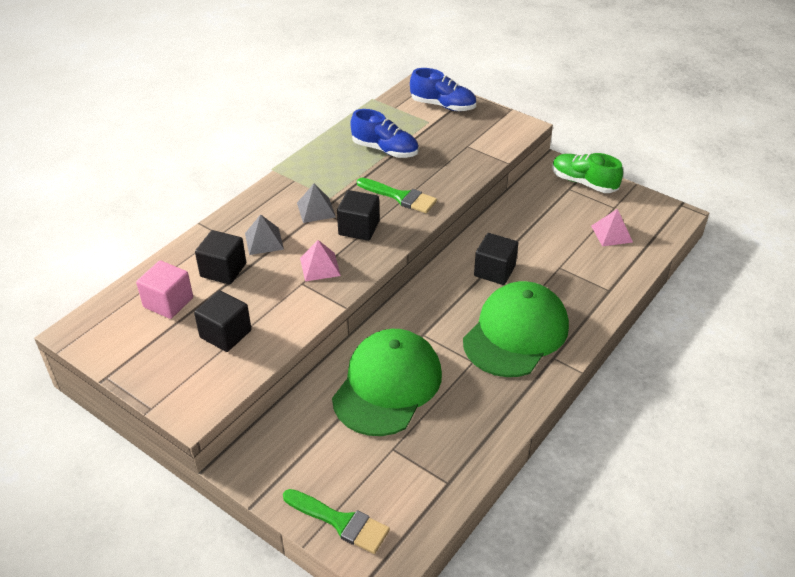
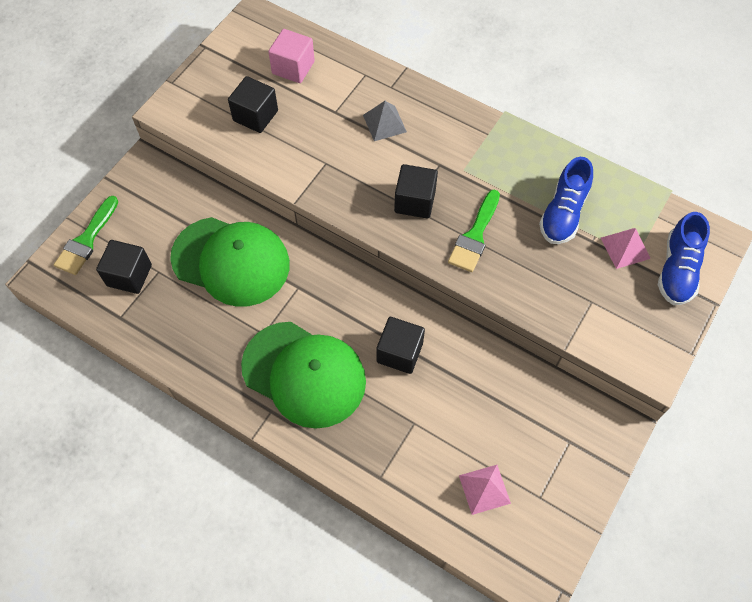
camera: 85 degrees right, 20 degrees up
(223, 270) = (339, 99): black cube -> black cube (129, 275)
(316, 209) = (440, 160): grey pyramid -> none
(320, 266) = (350, 174): pink pyramid -> pink pyramid (625, 248)
(583, 183) = (586, 461): green shoe -> none

